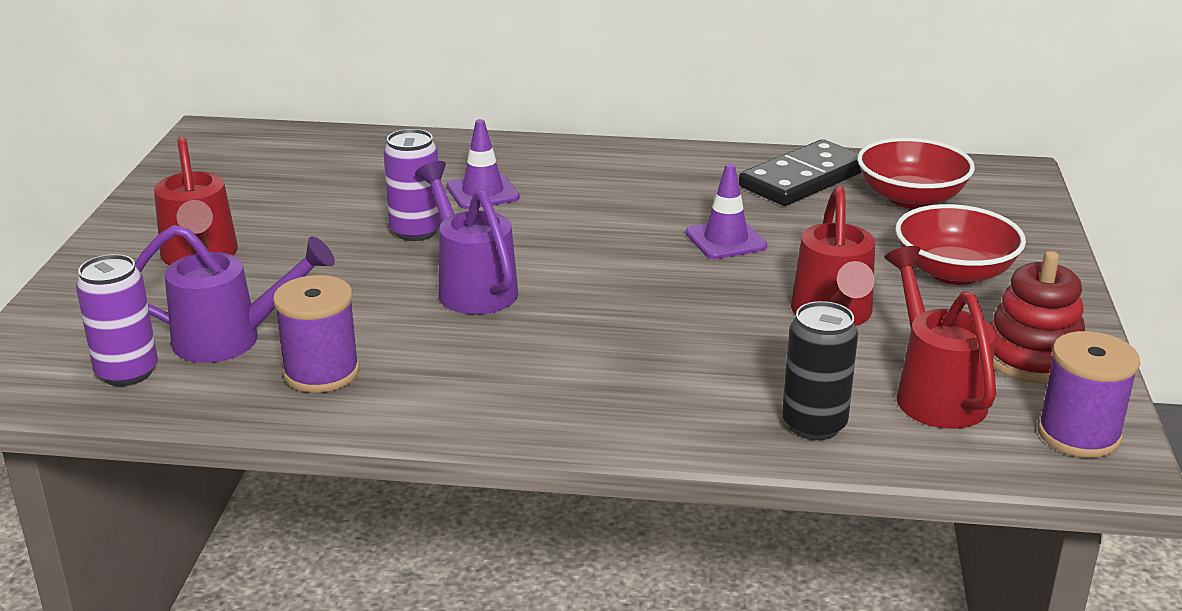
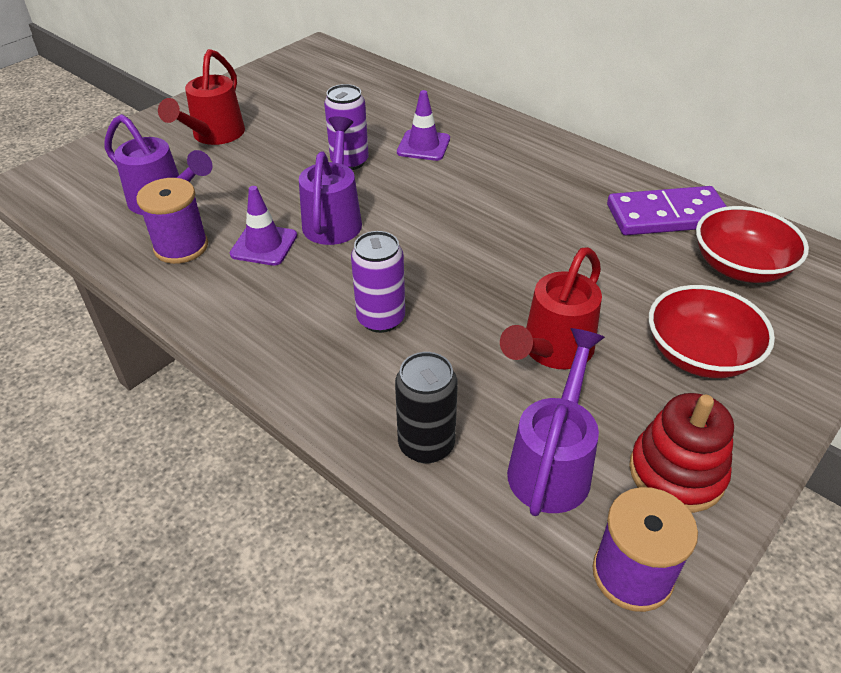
camera: 35 degrees right, 15 degrees up
(127, 372) = (92, 202): purple can -> purple can (381, 319)
(725, 240) = (545, 248): purple traffic cone -> purple traffic cone (264, 245)
(803, 179) = (667, 216): black domino -> purple domino
(934, 392) = (553, 464): red watering can -> purple watering can

